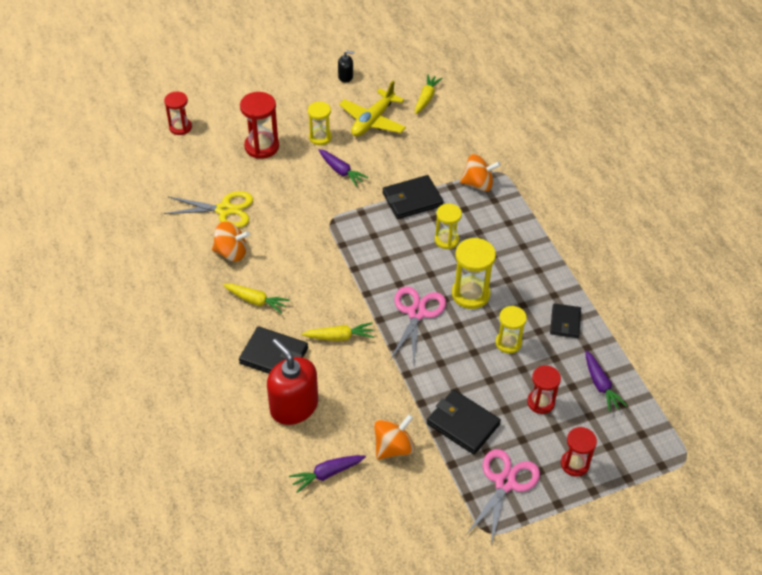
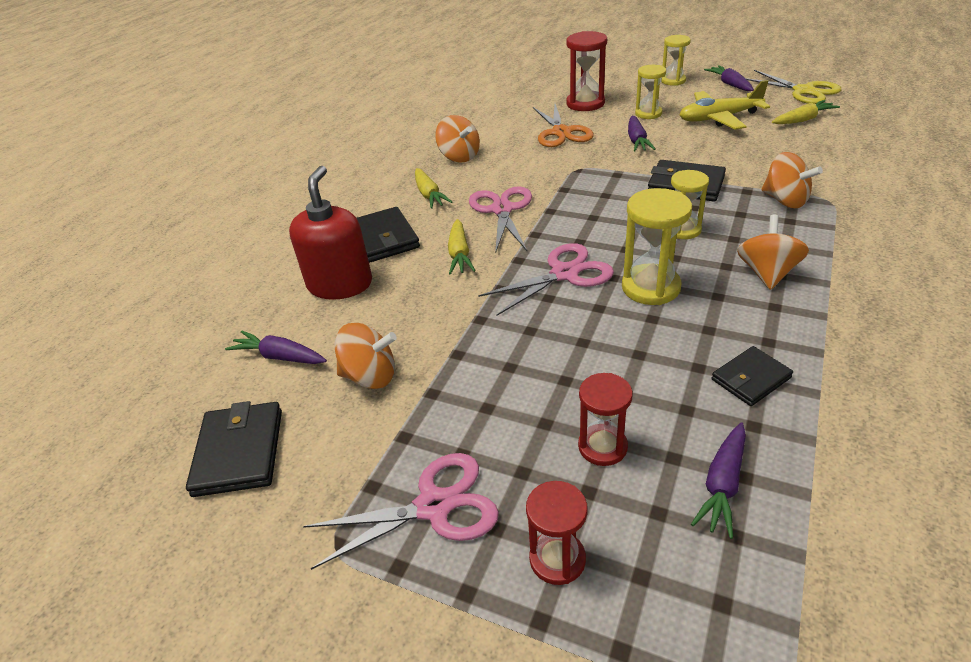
camera: 50 degrees right, 10 degrees down
(180, 127) = (536, 74): red hourglass -> none
(224, 210) = (495, 130): yellow scissors -> yellow scissors (803, 91)
(279, 189) = (561, 132): none -> orange scissors
(323, 285) = (502, 209): none -> pink scissors
(339, 337) = (459, 254): yellow carrot -> yellow carrot turned 45 degrees clockwise
(345, 77) = (730, 84): black soap dispenser -> purple carrot
(463, 424) = (473, 404): black wallet -> black wallet (239, 452)
(508, 343) = (639, 357): yellow hourglass -> yellow hourglass (673, 81)
(516, 248) = (767, 273): none -> orange spinning top

